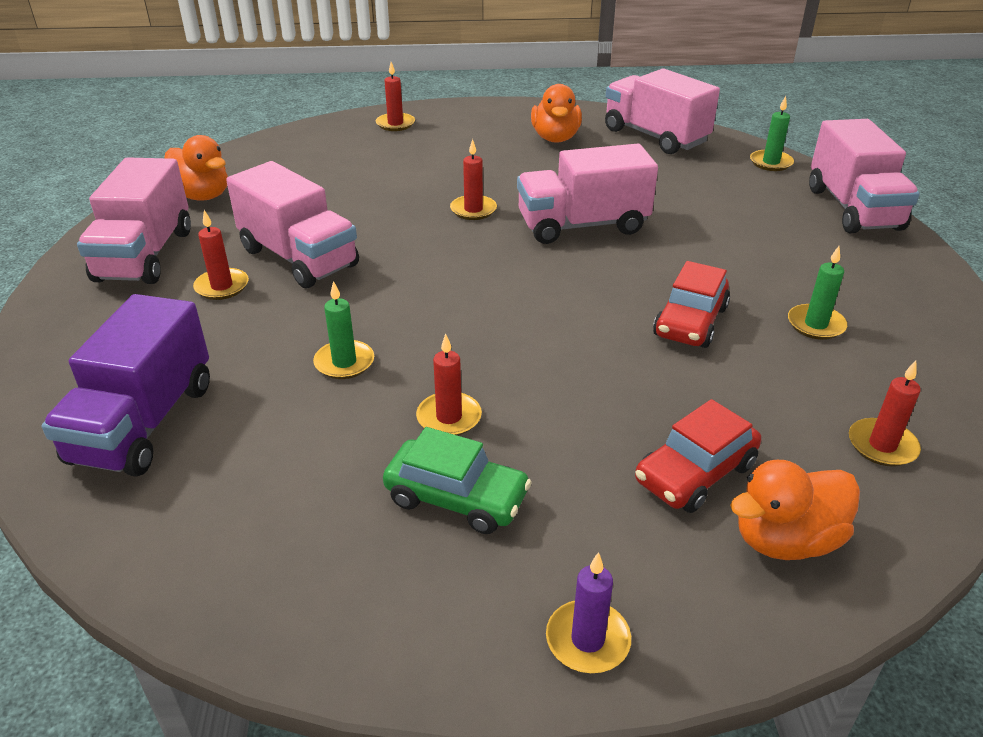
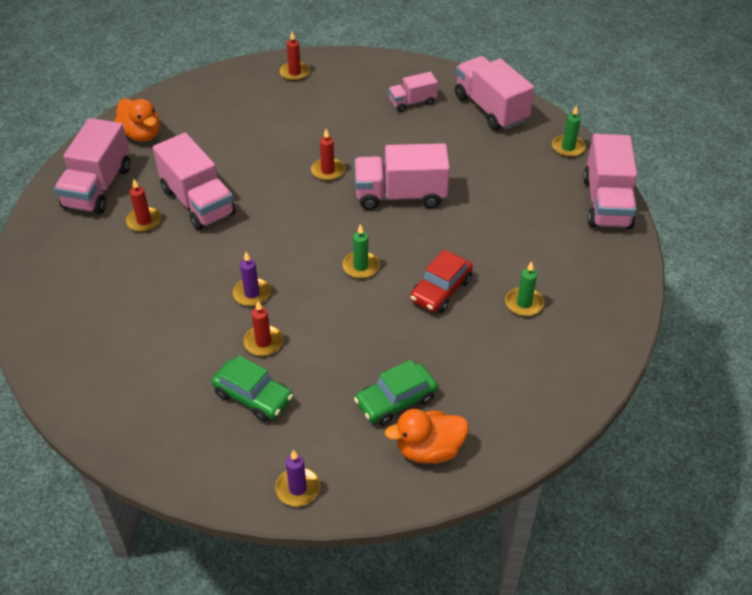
camera: 10 degrees right, 10 degrees up
(144, 423) = (86, 321): purple truck -> none
(344, 362) = (210, 293): green candle -> green candle (361, 266)
(410, 356) = (252, 293): none -> purple candle
(555, 138) = (412, 102): orange duck -> pink truck
(695, 473) = (396, 401): red car -> green car
(882, 445) = (518, 399): red candle -> none

